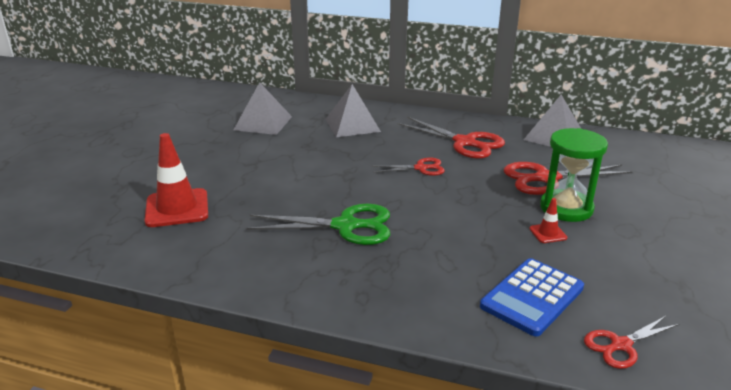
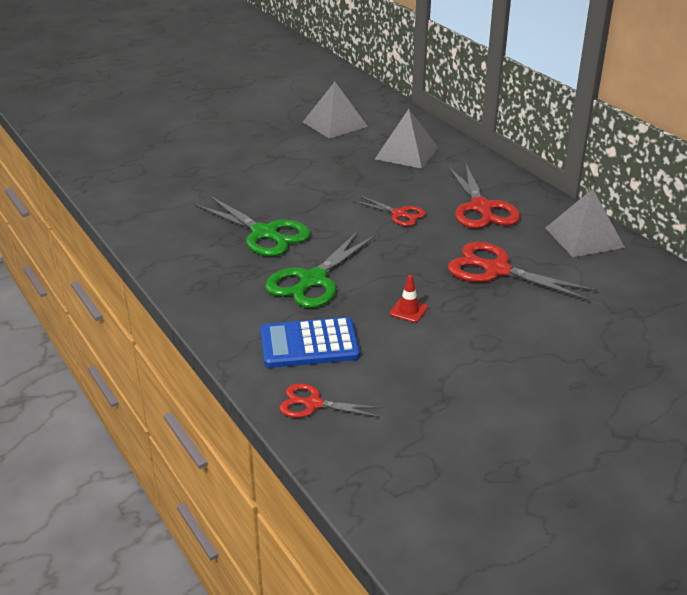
camera: 40 degrees right, 5 degrees up
(177, 208) = (175, 171): red traffic cone -> none
(446, 244) = (313, 280): none -> green scissors
(566, 208) = (464, 300): green hourglass -> none

